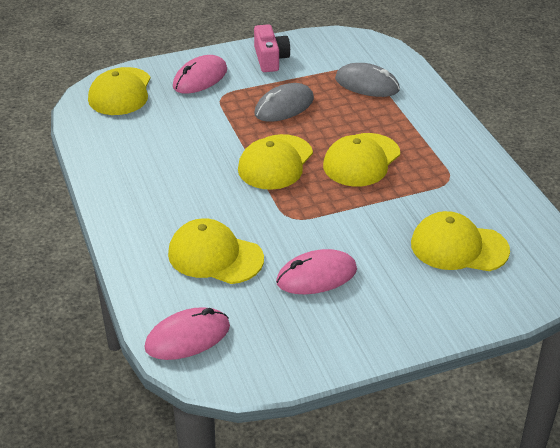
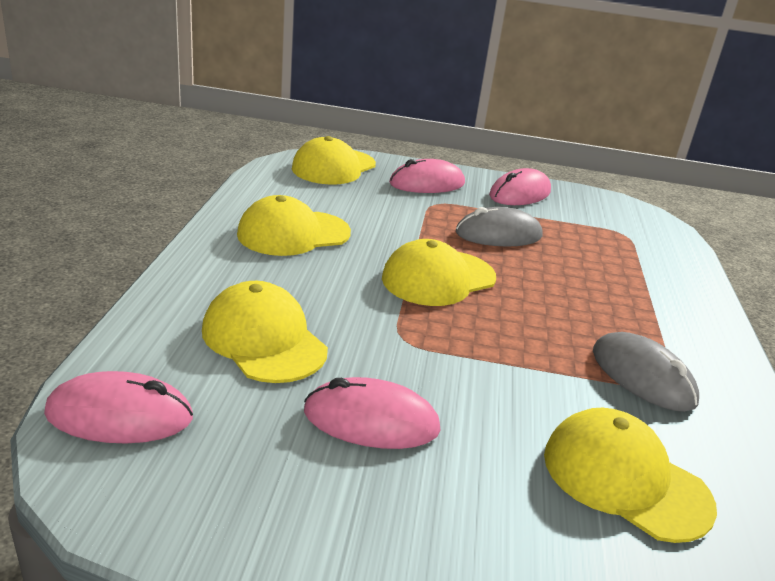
camera: 25 degrees right, 10 degrees down
(270, 59) = (520, 194): pink camera -> pink mouse
(361, 160) = (552, 316): yellow cap -> yellow cap (293, 233)
(367, 84) = (619, 250): grey mouse -> grey mouse (642, 376)

